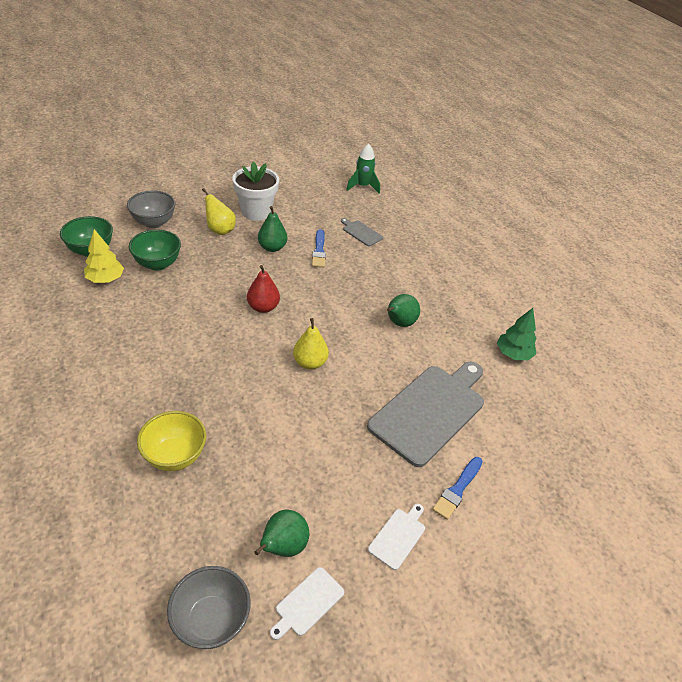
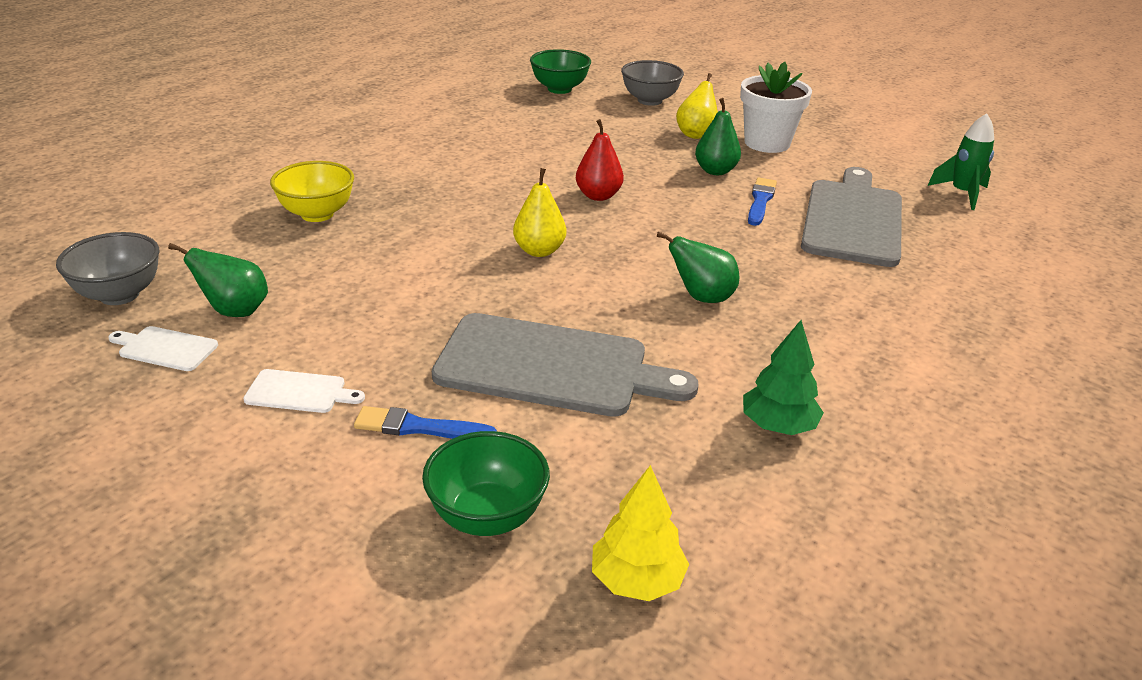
camera: 65 degrees right, 10 degrees down
(105, 279) = (527, 108): yellow tree -> yellow tree (637, 580)
(157, 264) = (586, 122): green bowl -> green bowl (487, 516)
(319, 251) = (760, 201): blue brush -> blue brush turned 135 degrees clockwise
(361, 232) = (852, 219): grey cutting board -> grey cutting board, size x2.33

